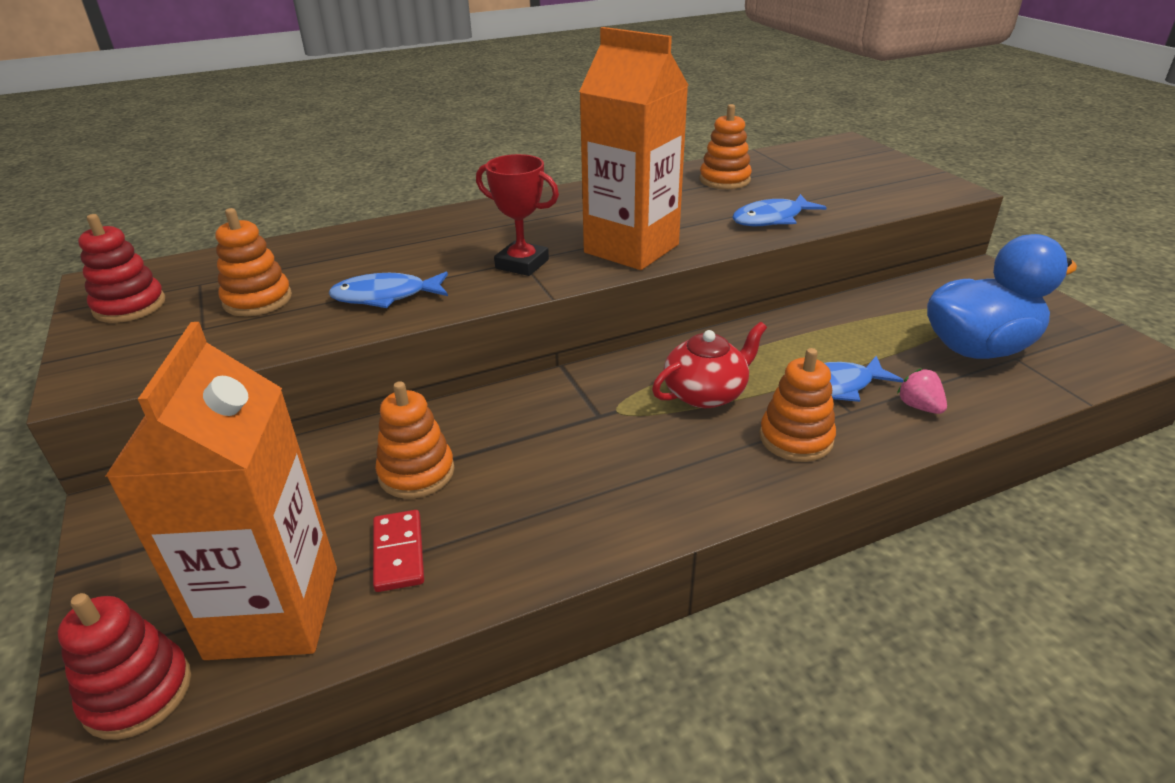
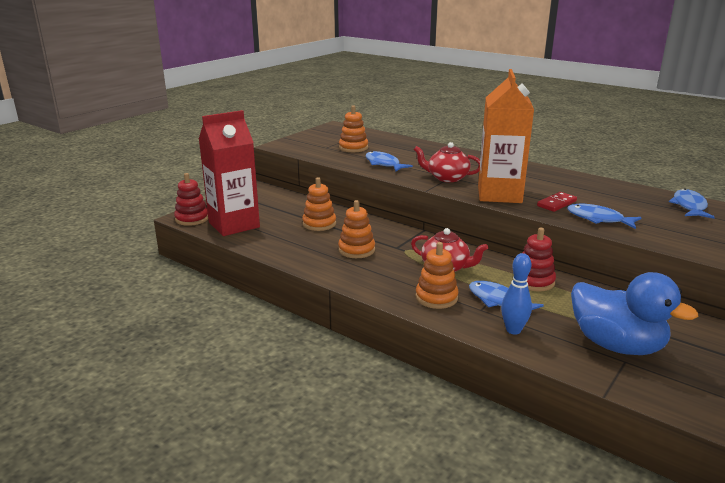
camera: 60 degrees right, 10 degrees down
(130, 306) = (325, 134): red stacking toy -> red stacking toy (534, 281)
(274, 612) = (234, 225): orange carton -> red carton
(399, 553) = (276, 234): red domino -> red domino (556, 204)
(522, 264) = (447, 178): red trophy -> red teapot
(724, 180) = (631, 198): orange stacking toy -> orange stacking toy (356, 250)
(775, 163) = (689, 206): none -> blue fish
(919, 407) = (513, 330): pink strawberry -> blue bowling pin

